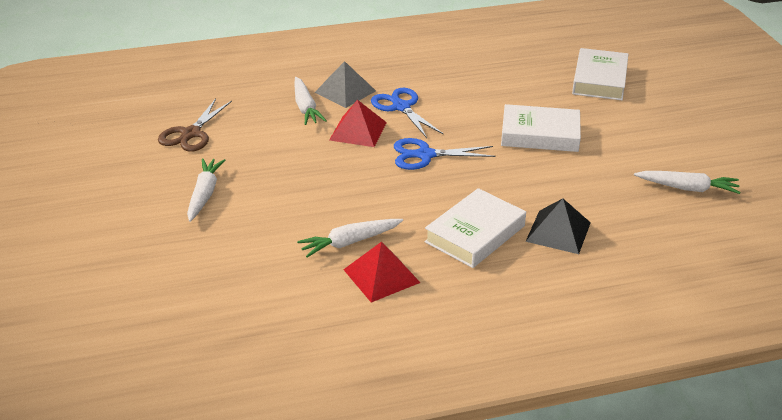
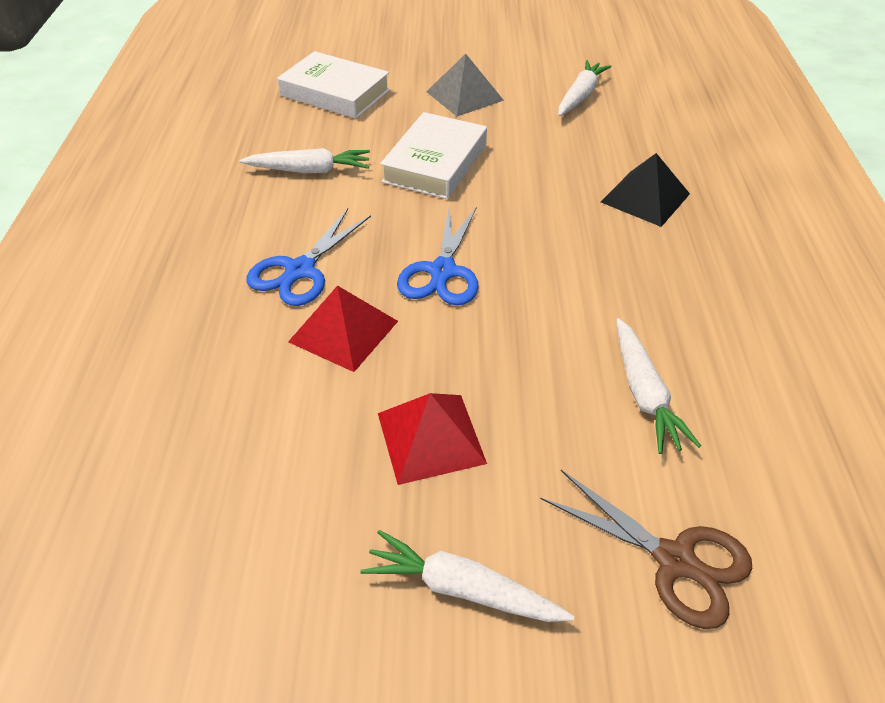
camera: 75 degrees left, 10 degrees up
(191, 133) = (226, 592): brown scissors -> brown scissors (674, 560)
(305, 107) = (233, 386): white carrot -> white carrot (309, 170)
(345, 91) = (212, 325): grey pyramid -> grey pyramid (464, 96)
(381, 276) = (727, 373): red pyramid -> red pyramid (431, 438)
(401, 107) = (300, 270): blue scissors -> blue scissors turned 45 degrees counterclockwise
(475, 234) = (640, 264): white book -> none

